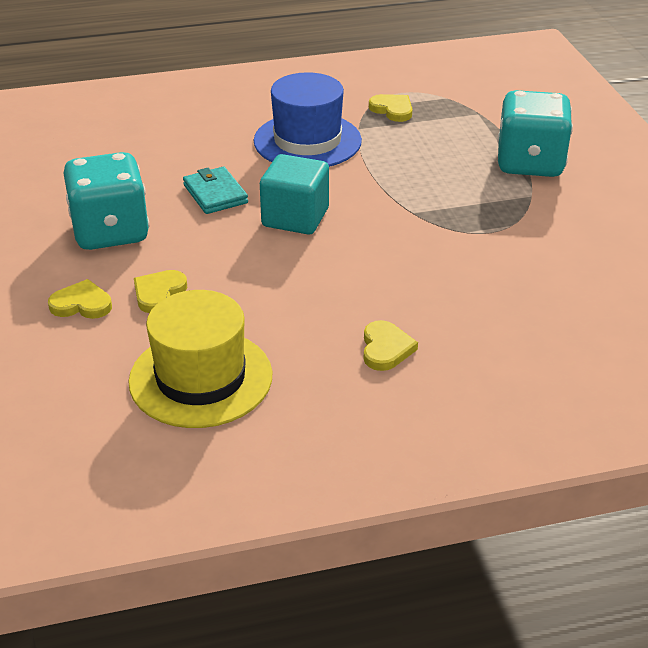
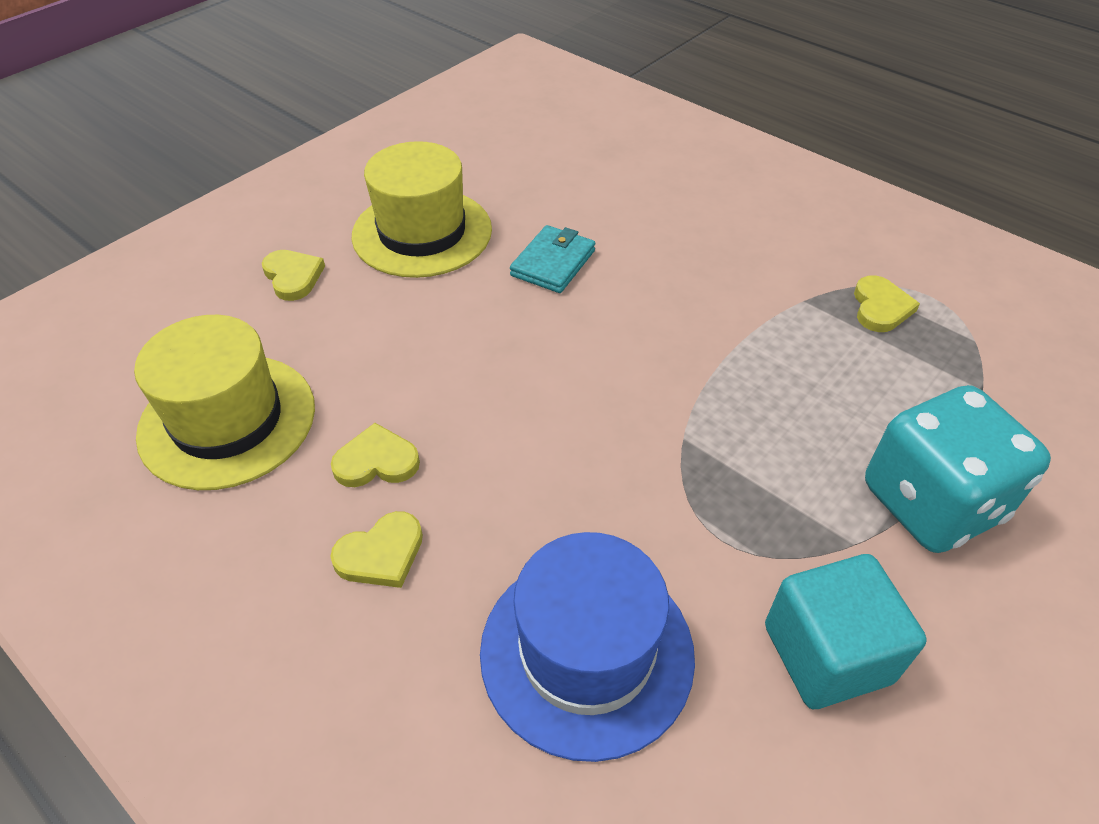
camera: 55 degrees right, 10 degrees up
(111, 232) = (422, 232): turquoise dice -> yellow hat
(159, 293) = (348, 316): yellow heart -> yellow heart (376, 461)
(295, 217) = (570, 343): turquoise cube -> turquoise cube (827, 653)
(307, 141) = (727, 275): blue hat -> blue hat (587, 652)

